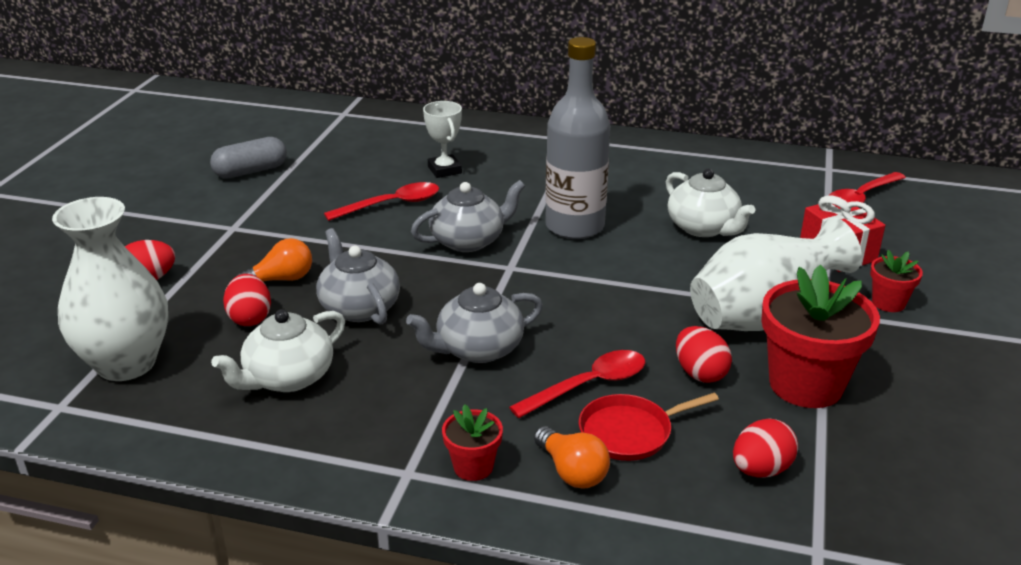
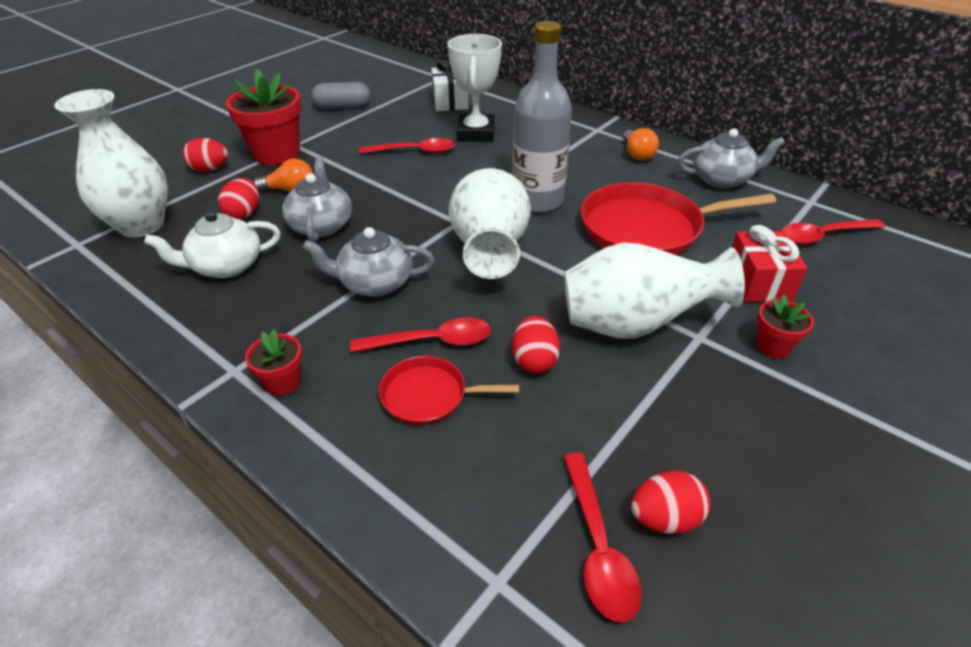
camera: 25 degrees right, 10 degrees up
(381, 140) = (450, 102): none -> white gift
(444, 170) = (476, 133): white trophy -> white trophy, size x1.61
(468, 241) = (445, 193): grey teapot -> grey teapot (722, 179)
(570, 287) = (489, 251): none -> white vase
(572, 472) = (352, 415): orange light bulb -> orange light bulb (637, 154)
(703, 228) = (647, 228): white teapot -> red pan
(761, 470) = (512, 474): red egg -> red egg (665, 518)
(806, 385) = (623, 403): red flower pot -> red flower pot (277, 153)
(873, 497) = (598, 546): none -> red spoon

